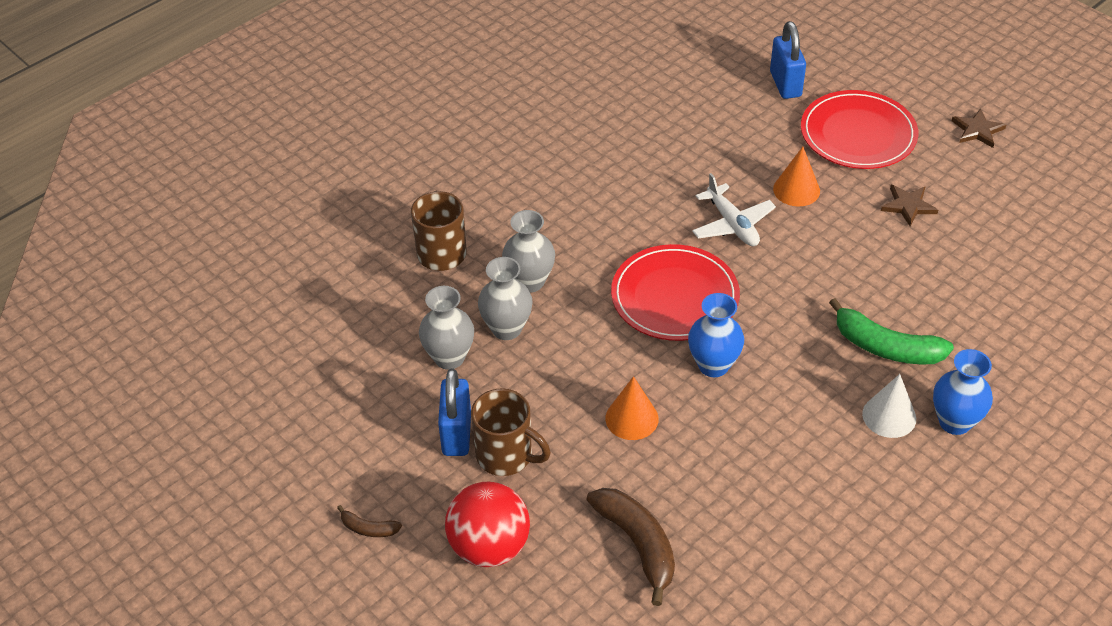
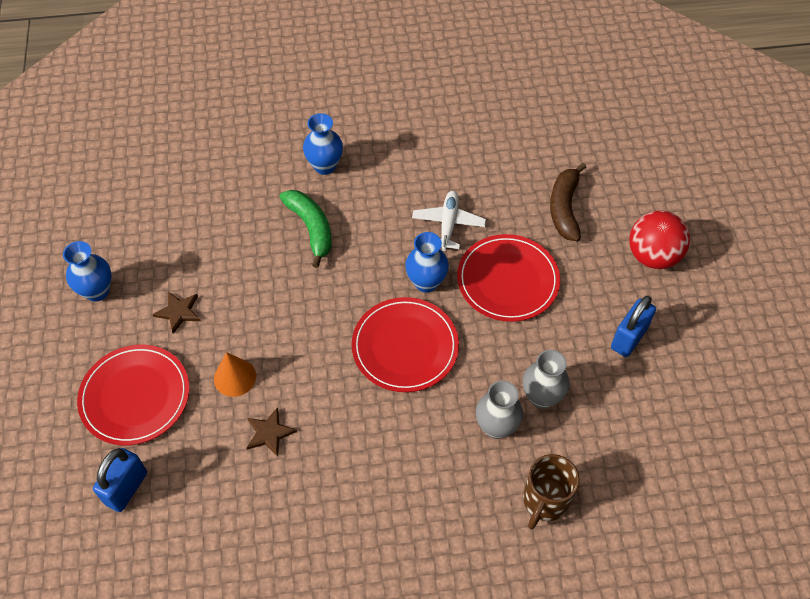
camera: 145 degrees left, 10 degrees up
(368, 528) = (722, 310): brown banana -> none
(449, 358) = (598, 399): grey vase -> none
(506, 456) = (605, 304): brown mug -> none
(632, 418) = (507, 280): orange cone -> red plate
(732, 224) = (309, 378): white plane -> white plane (448, 224)
(889, 416) = (356, 190): white cone -> none
(977, 130) = (54, 340): brown star -> brown star (269, 433)
(999, 180) = (97, 291): none -> blue vase

